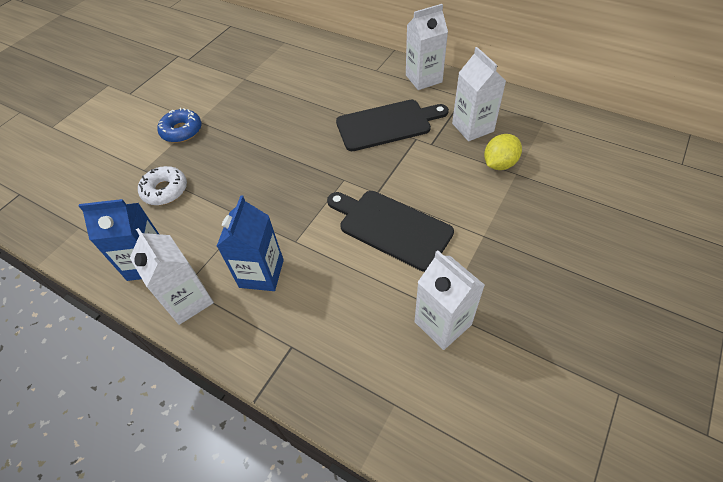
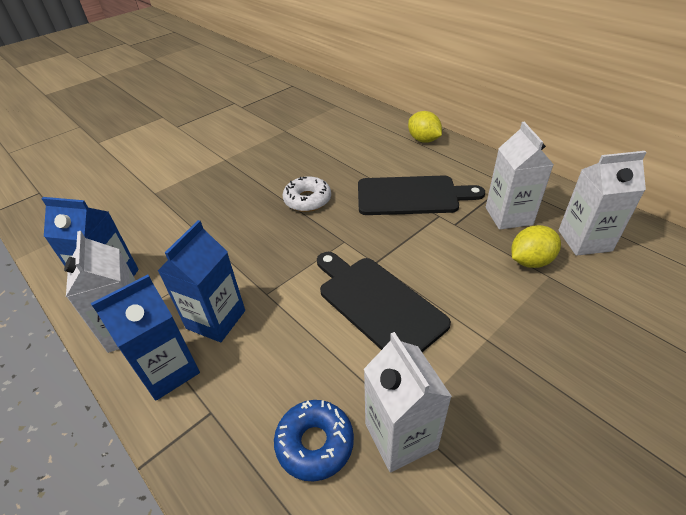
camera: 15 degrees right, 10 degrees down
(165, 190) = (163, 215): white donut -> white donut (307, 200)
(182, 131) = (206, 165): blue donut -> blue donut (315, 443)
(241, 325) = (168, 370): none -> blue carton
(379, 66) = (423, 140): none -> yellow lemon
(423, 78) = (467, 159): white carton -> white carton (584, 240)

